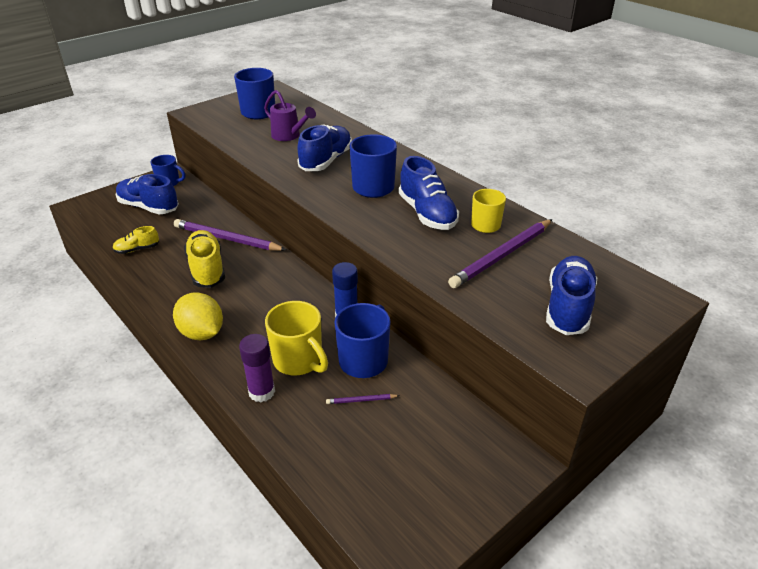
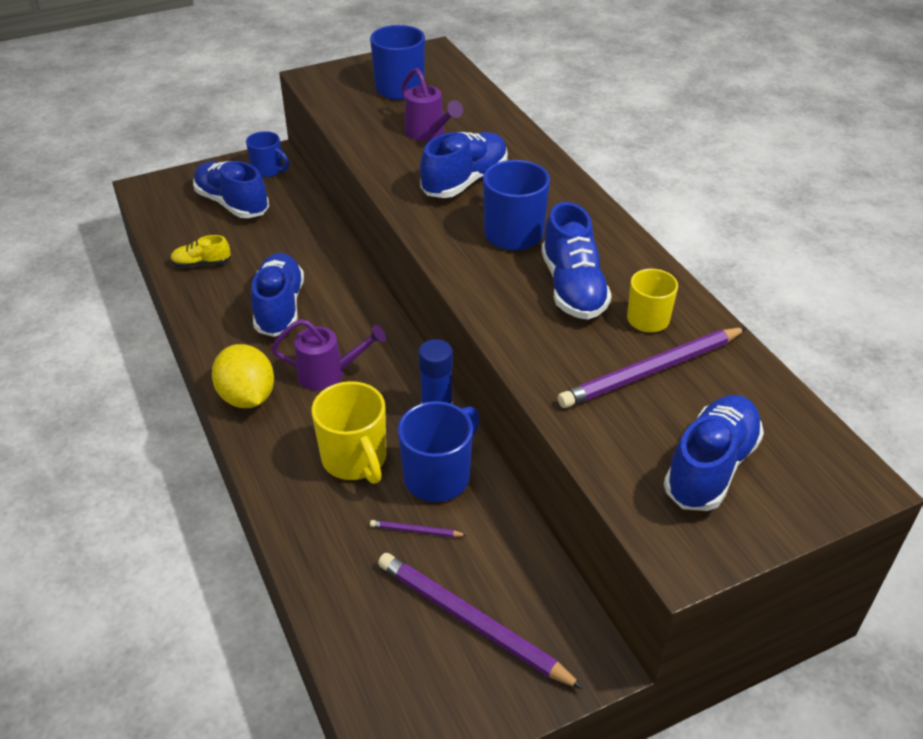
camera: 15 degrees right, 5 degrees up
(207, 269) = (279, 308): yellow shoe -> blue shoe
(227, 239) = (318, 267): purple pencil -> purple pencil (471, 622)
(258, 307) = (328, 374): none -> purple watering can
(262, 392) = (296, 492): purple glue stick -> none

